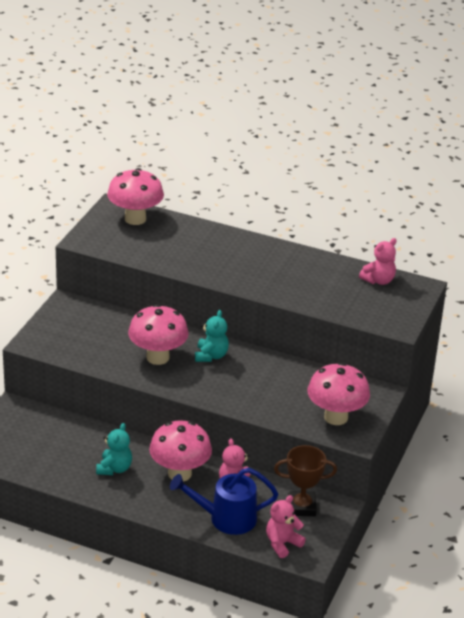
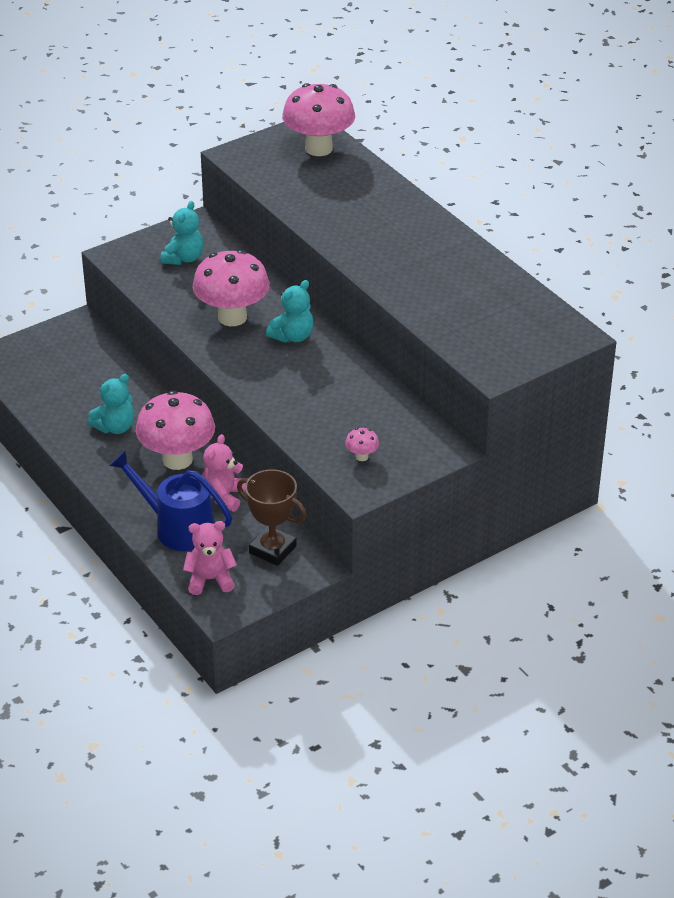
camera: 35 degrees right, 5 degrees up
(82, 329) = (183, 258): none -> turquoise teddy bear
(336, 417) = (362, 456): pink mushroom -> pink mushroom, size x0.41
(378, 280) = (529, 310): pink teddy bear -> none

